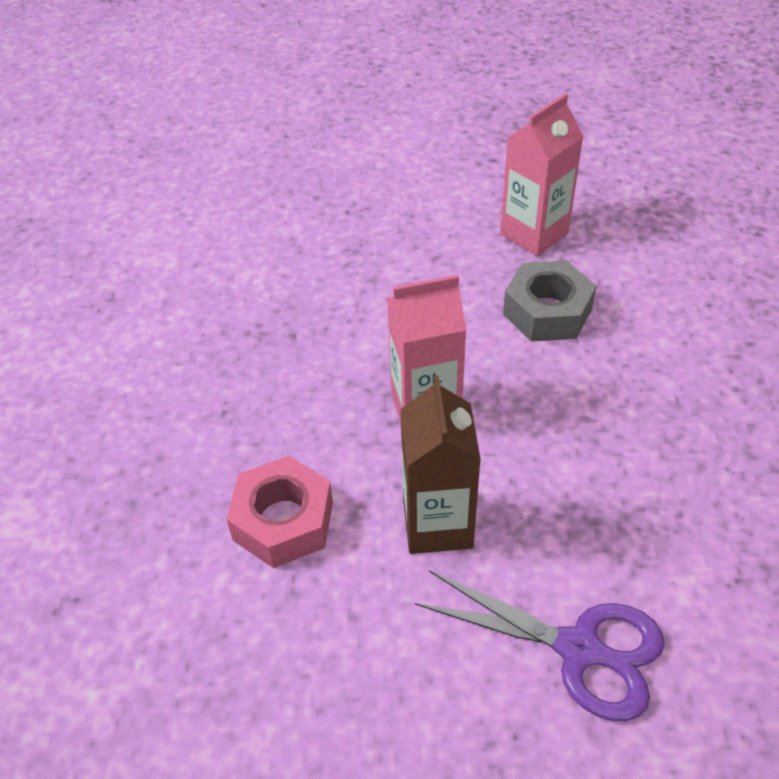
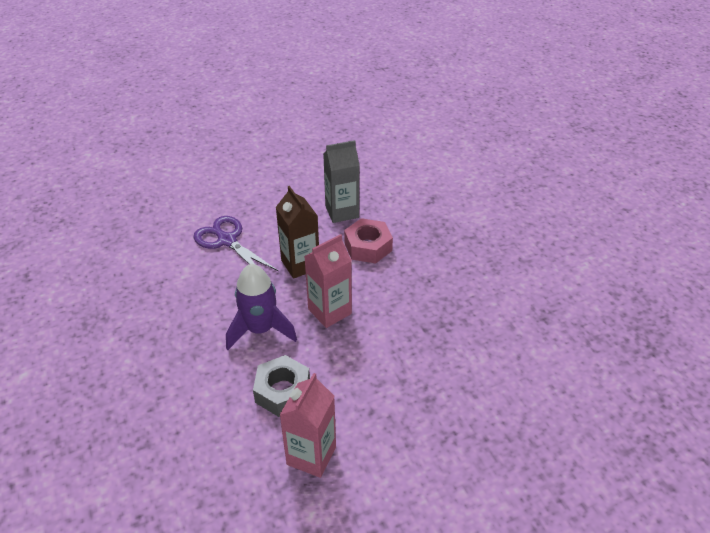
camera: 155 degrees right, 5 degrees down
(281, 643) = (342, 212): none -> grey carton
(556, 412) = (260, 330): none -> purple rocket
(578, 649) = (227, 240): purple scissors -> purple scissors turned 45 degrees clockwise

